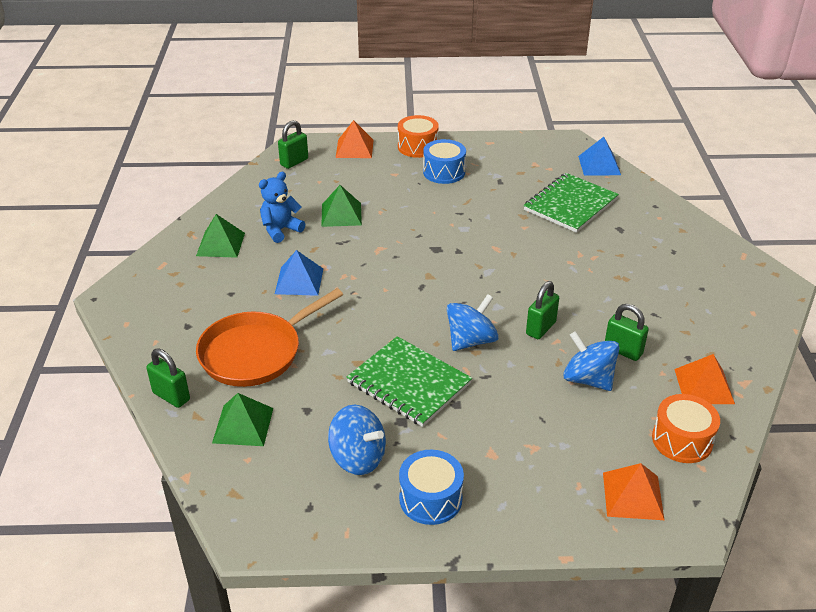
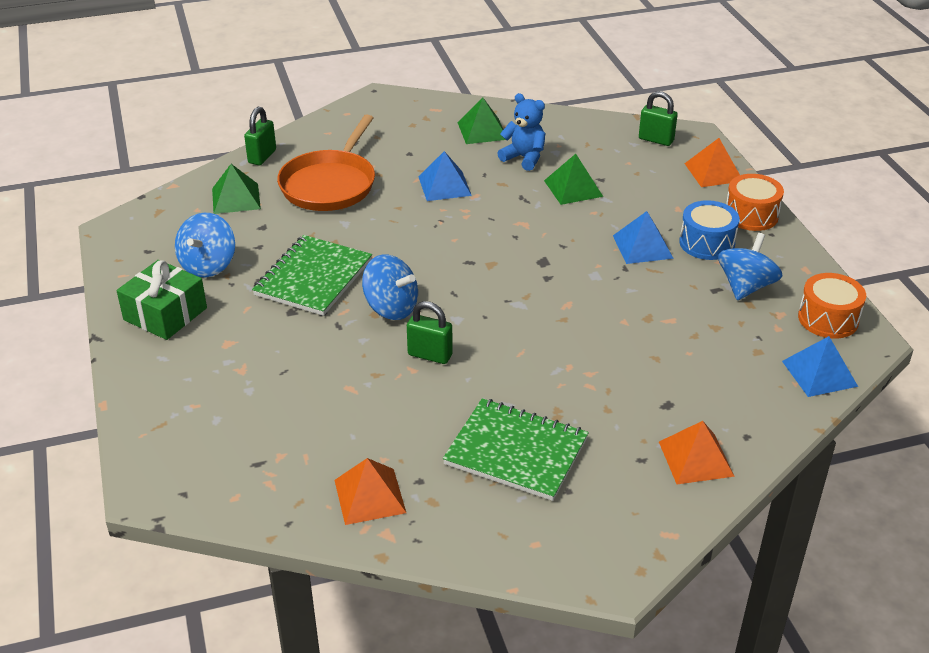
camera: 75 degrees right, 0 degrees up
(255, 352) = (330, 184): orange pan -> orange pan turned 105 degrees counterclockwise
(430, 499) = (165, 314): blue drum -> green gift
(436, 199) = (642, 246): none -> blue pyramid
(570, 205) = (698, 355): green notebook -> green notebook (516, 451)
(588, 379) = (354, 399): blue spinning top -> blue spinning top (745, 287)
(623, 351) = (412, 423): green padlock -> none
(633, 495) = (186, 444): orange pyramid -> orange pyramid (696, 458)
(682, 440) = (273, 479): orange drum -> orange drum (828, 319)

